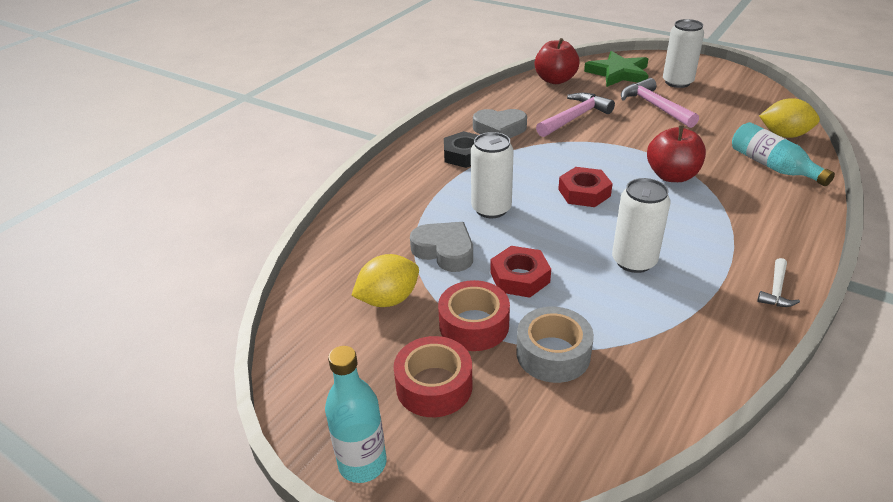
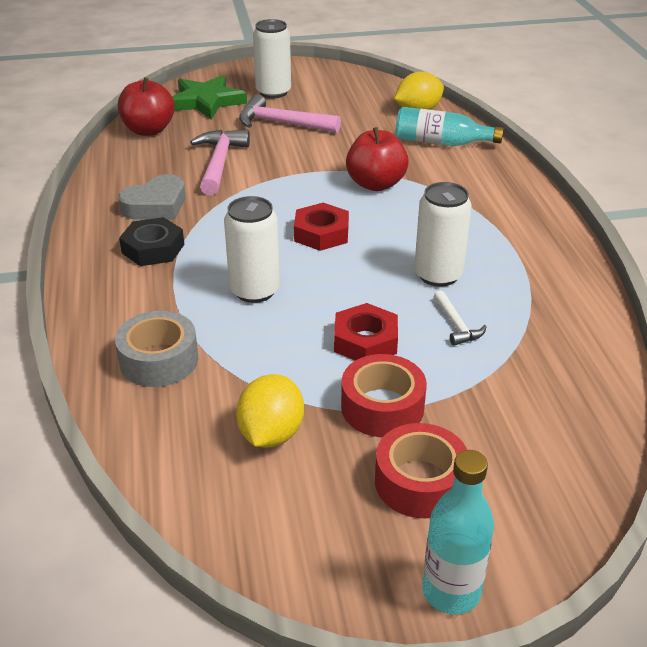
camera: 45 degrees left, 0 degrees up
(444, 251) = (263, 355): grey heart -> none
(553, 354) = (476, 390): grey tape -> grey tape (159, 360)
(776, 290) = (560, 244): white hammer -> white hammer (456, 325)

